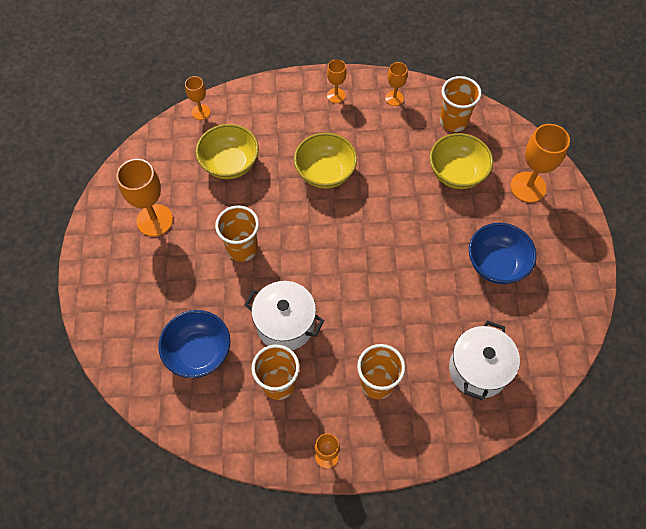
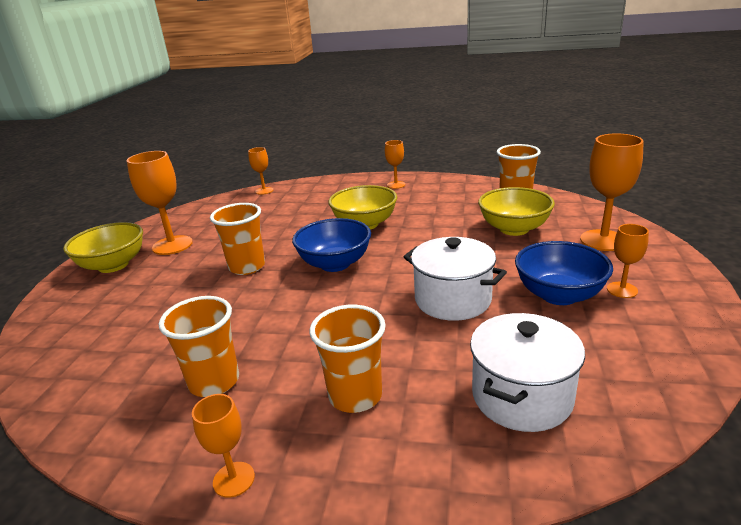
camera: 15 degrees right, 35 degrees down
(198, 352) = (136, 342): blue bowl -> blue bowl (335, 264)
(230, 164) = (271, 217): yellow bowl -> yellow bowl (113, 265)
(285, 324) = (258, 327): white pot -> white pot (453, 300)
(394, 98) = (454, 187): orange goblet -> orange goblet (622, 290)

